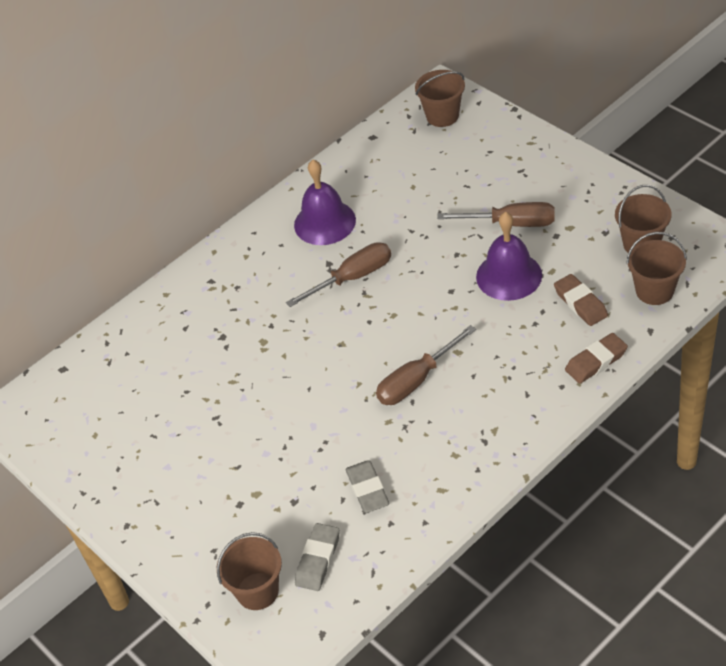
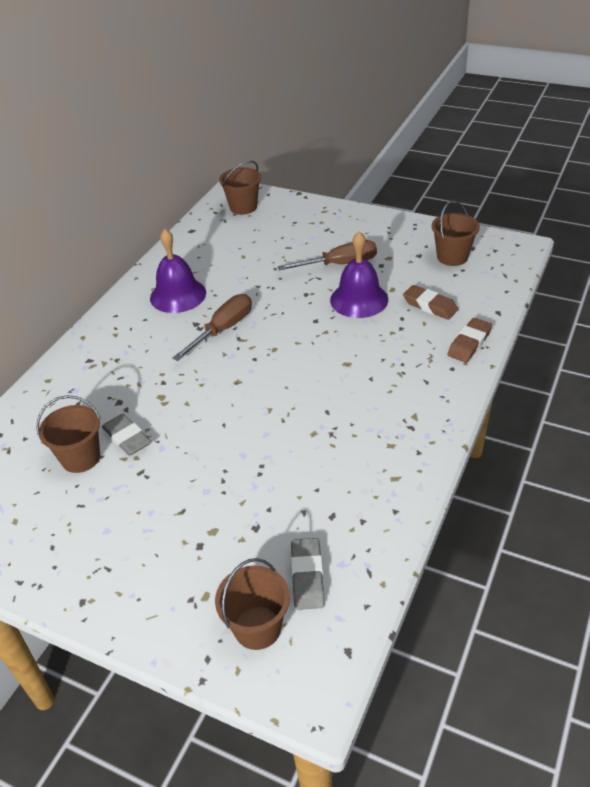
camera: 25 degrees left, 5 degrees down
(367, 489) = (324, 496): grey eraser -> grey eraser (127, 438)
(416, 380) = (322, 394): brown screwdriver -> none
(654, 291) = (483, 285): brown bucket -> brown bucket (81, 458)

